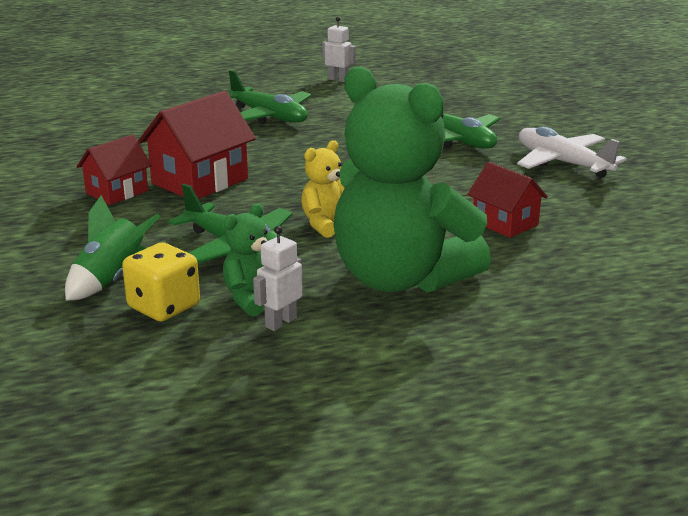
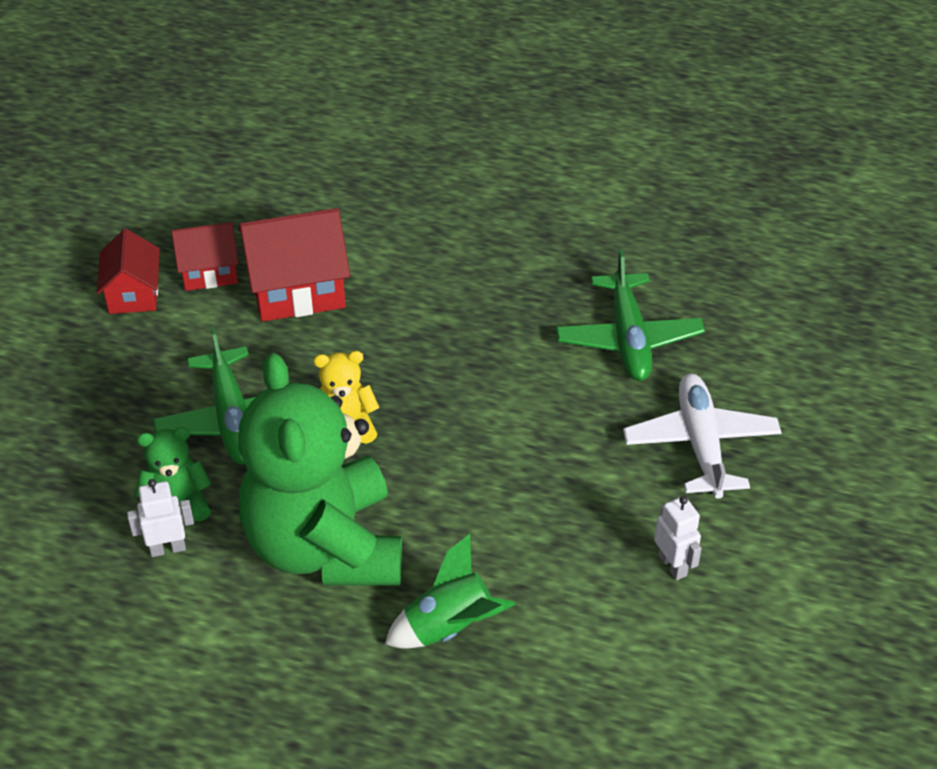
camera: 35 degrees right, 20 degrees up
(112, 280) = (92, 412): green rocket -> green rocket (449, 627)
(164, 307) = (99, 473): yellow dice -> none
(269, 116) = (476, 196): green plane -> none
(338, 80) = (629, 149): white robot -> white robot (673, 565)
(505, 223) = (515, 516): red house -> red house (133, 294)

